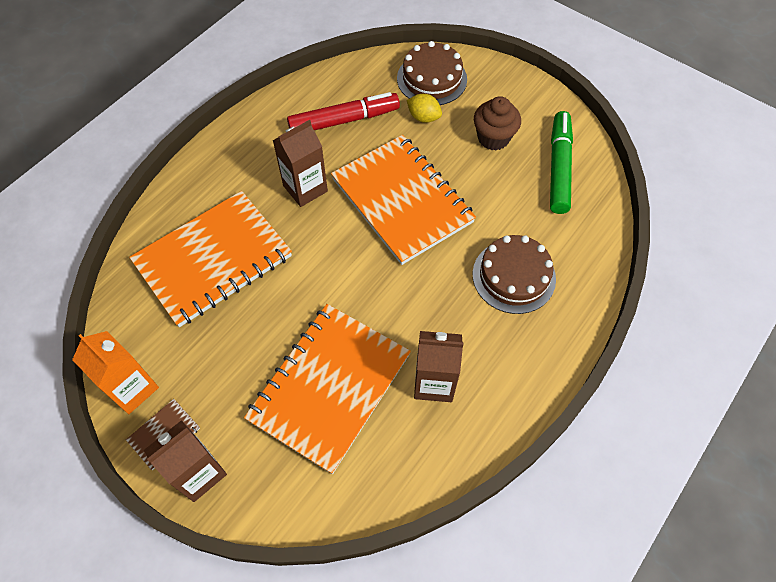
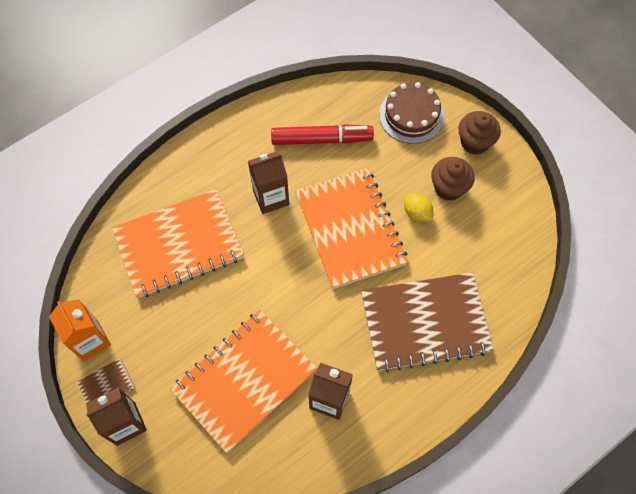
camera: 15 degrees right, 5 degrees up
(423, 117) = (392, 152): yellow lemon -> yellow lemon (417, 213)
(505, 90) = (474, 142): none -> brown cupcake
(513, 276) = (425, 323): brown cake -> brown notebook
(558, 167) = (498, 230): green marker -> none

